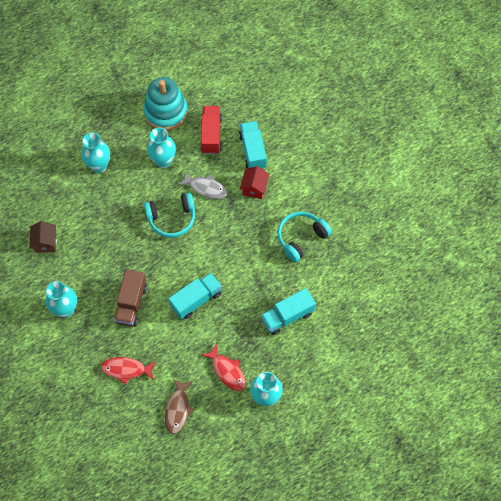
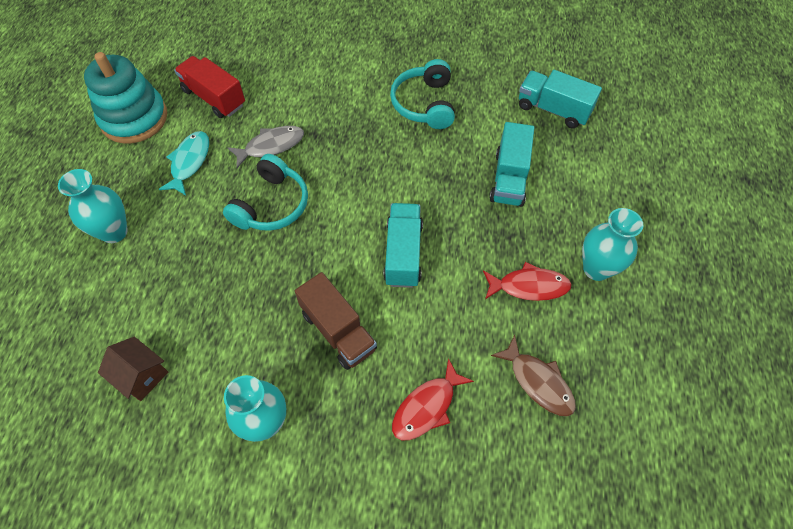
camera: 50 degrees left, 5 degrees down
(163, 161) = (189, 162): turquoise vase -> turquoise fish
(252, 151) = (277, 76): turquoise truck -> turquoise truck (553, 109)
(254, 188) = (322, 104): red house -> none

